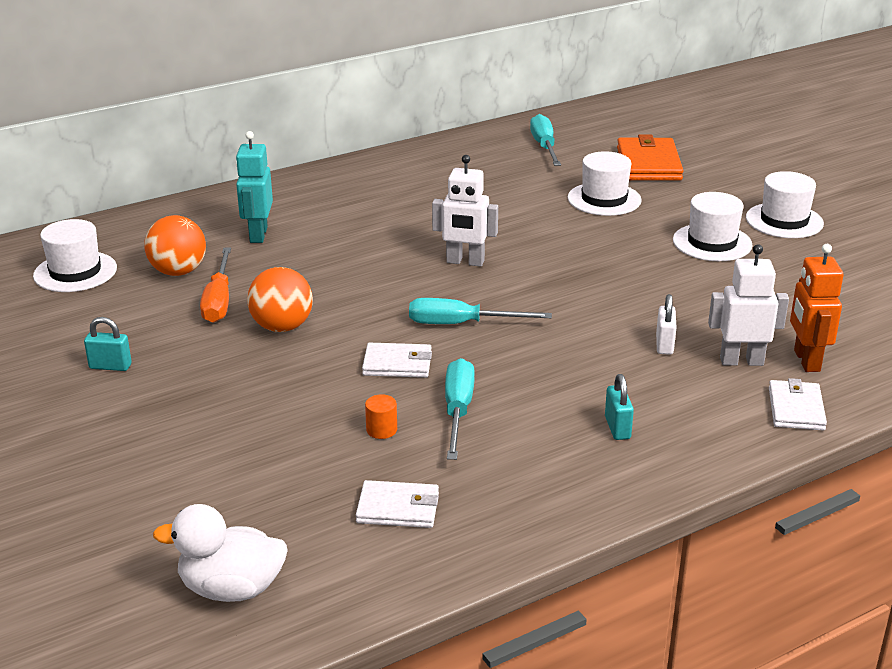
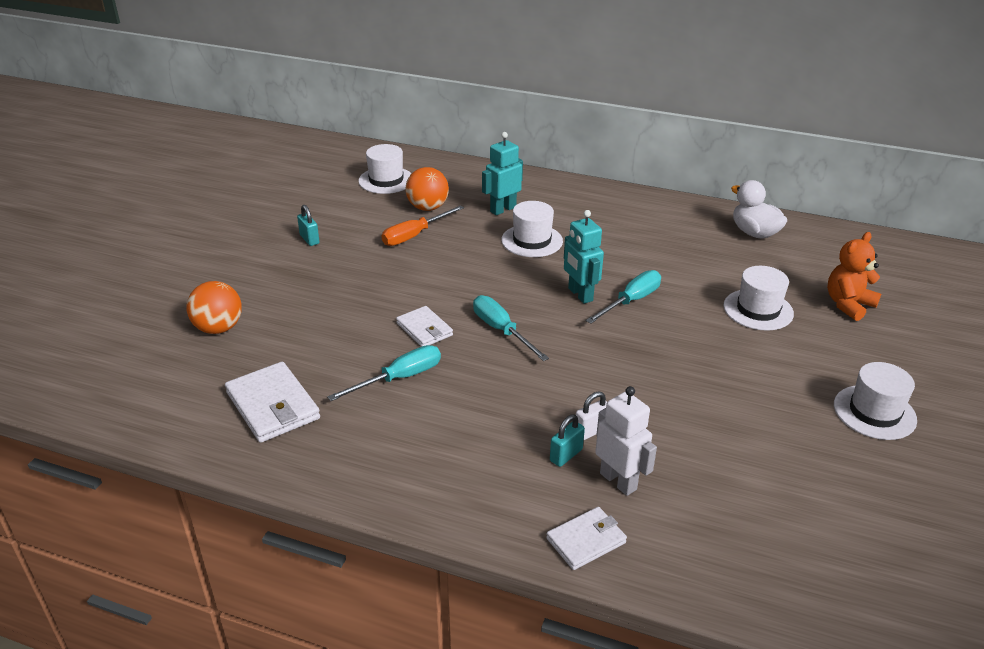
camera: 50 degrees right, 5 degrees up
(231, 588) = (148, 384): white duck -> white duck (754, 233)
(282, 327) = (414, 269): orange ball -> orange ball (218, 328)
(381, 430) = (347, 359): orange cylinder -> none
(398, 508) = (273, 406): white wallet -> white wallet, size x1.59
(465, 262) = (580, 295): white robot -> turquoise robot
(544, 147) = (791, 249): turquoise screwdriver -> turquoise screwdriver (631, 301)
(617, 428) = (456, 457): turquoise padlock -> turquoise padlock (566, 455)
(648, 164) = (848, 304): orange wallet -> orange teddy bear
(712, 243) = (776, 389): white hat -> white hat (532, 241)
(806, 361) = (665, 517): orange robot -> none

